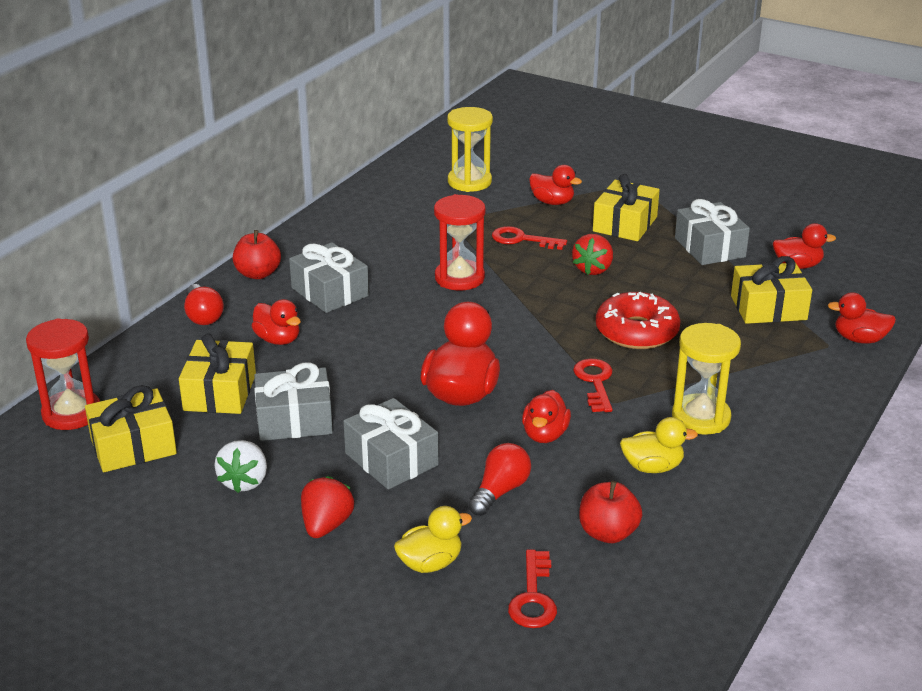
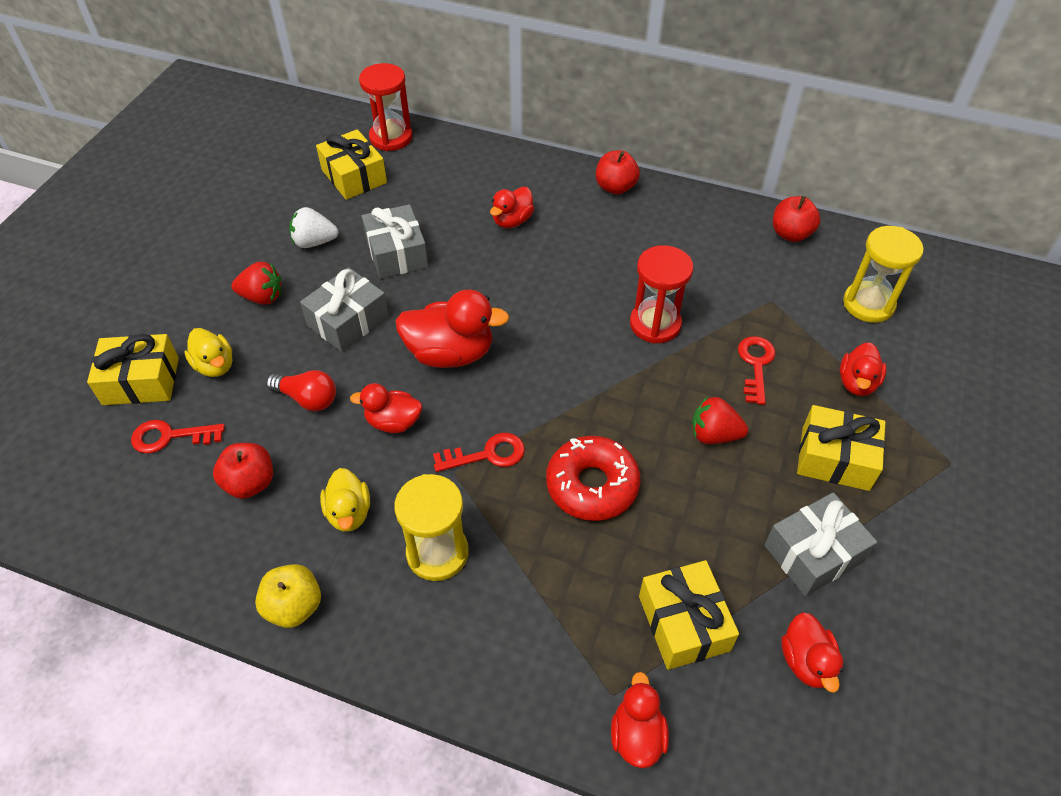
camera: 80 degrees right, 20 degrees up
(203, 316) = (537, 171): red light bulb -> none
(220, 392) = (429, 204): yellow gift -> yellow gift (141, 381)
(330, 292) = (599, 237): grey gift -> none
(371, 198) = (791, 234): none -> red apple
(755, 504) = (294, 606): none -> yellow apple

